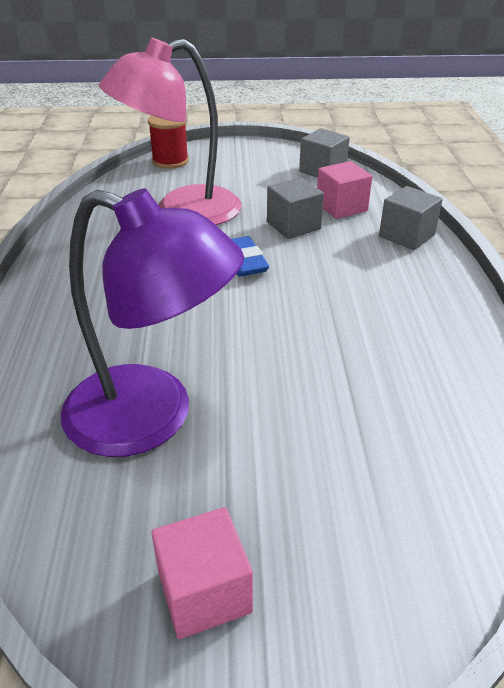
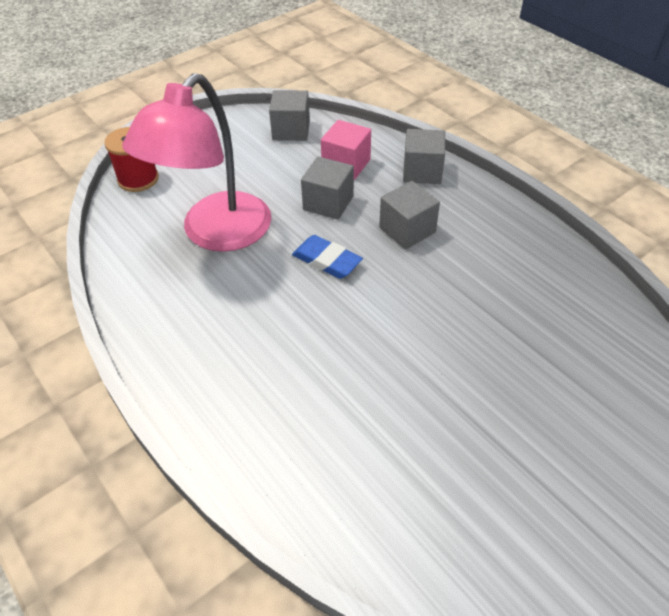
camera: 35 degrees left, 10 degrees up
(152, 417) = (415, 446): purple lamp -> none
(204, 592) = (587, 546): pink cube -> none
(340, 269) = (407, 230): none -> grey cube

